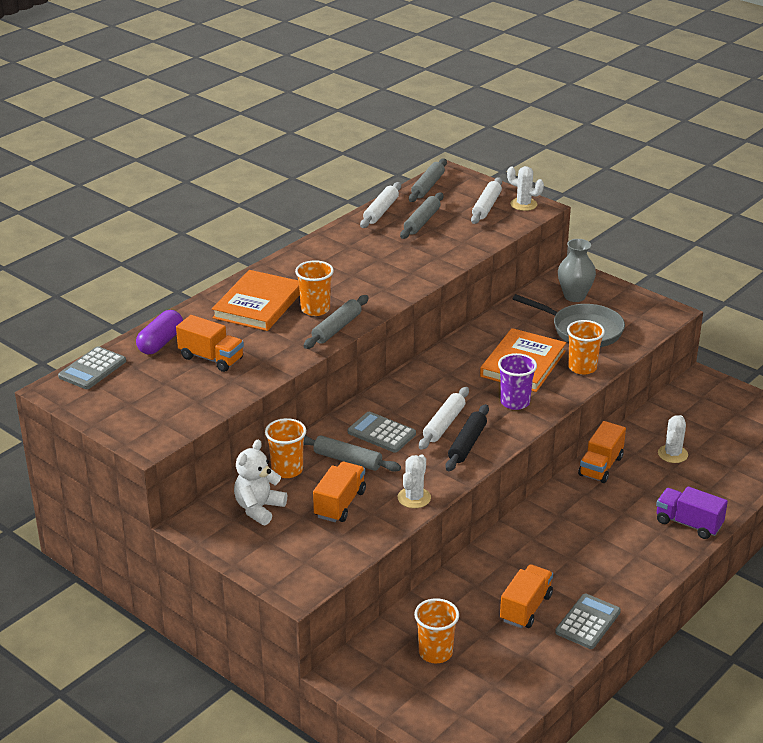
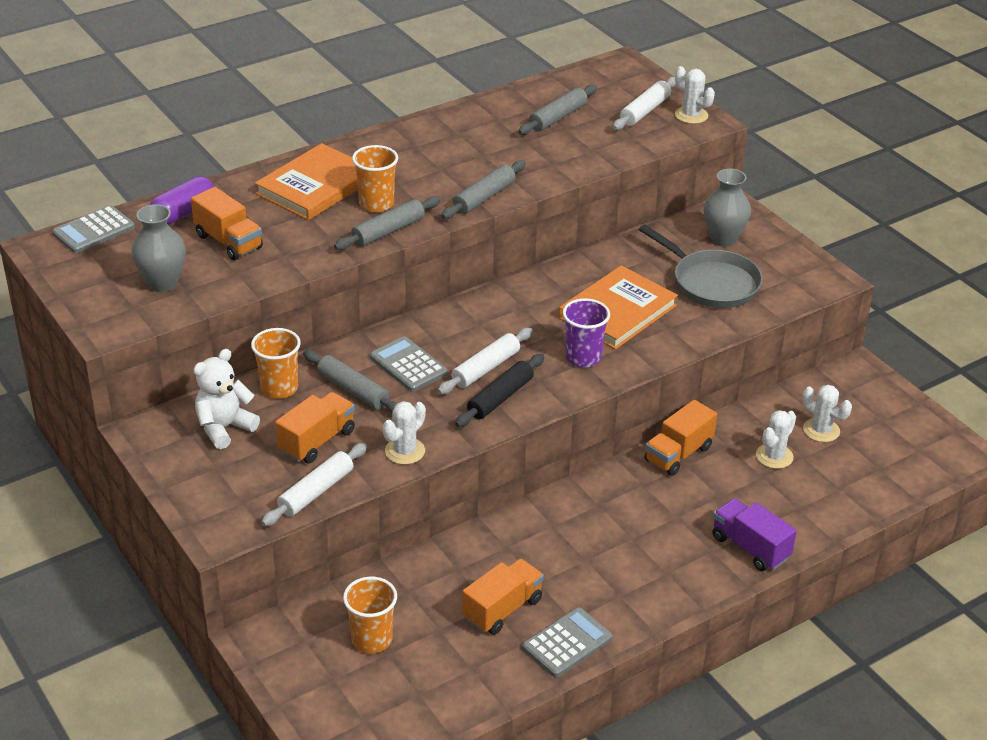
camera: 15 degrees right, 5 degrees up
(175, 399) = (162, 283): none -> grey vase
(381, 211) = (517, 97): white rolling pin -> white rolling pin (316, 492)
(427, 186) = (588, 74): grey rolling pin -> grey rolling pin (484, 197)
(582, 367) = (686, 329): orange cup -> none
(697, 428) = (821, 430): none -> white cactus

